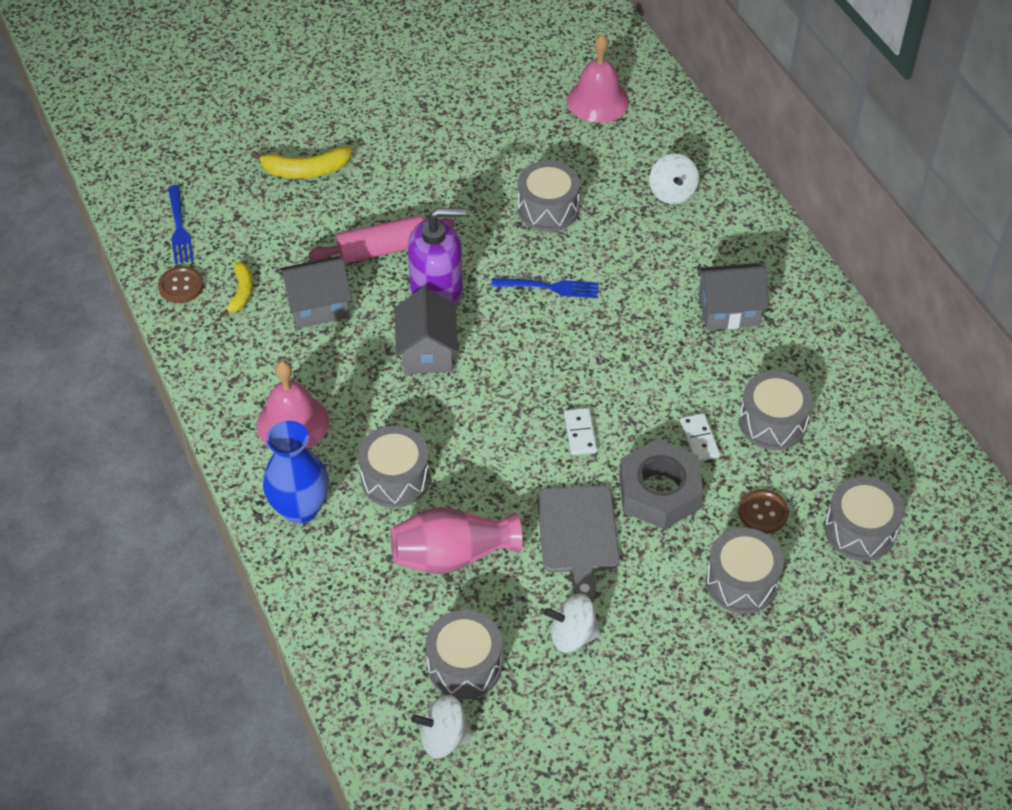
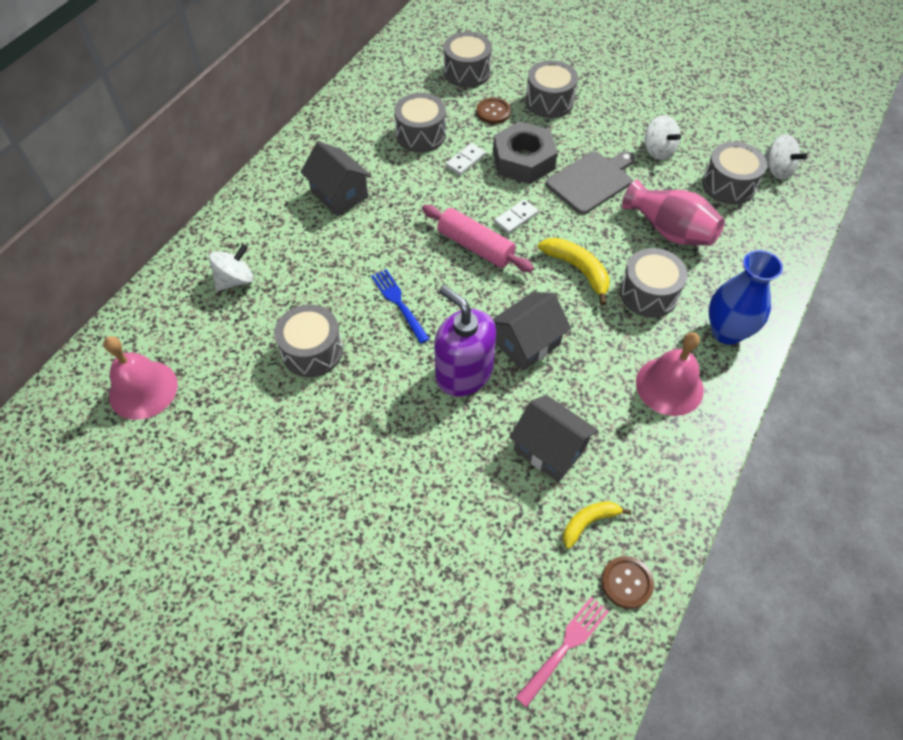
camera: 125 degrees left, 5 degrees up
(179, 228) = (565, 647): blue fork -> pink fork
(306, 170) = (401, 582): yellow banana -> yellow banana (578, 270)
(383, 249) = (449, 443): pink rolling pin -> pink rolling pin (475, 246)

